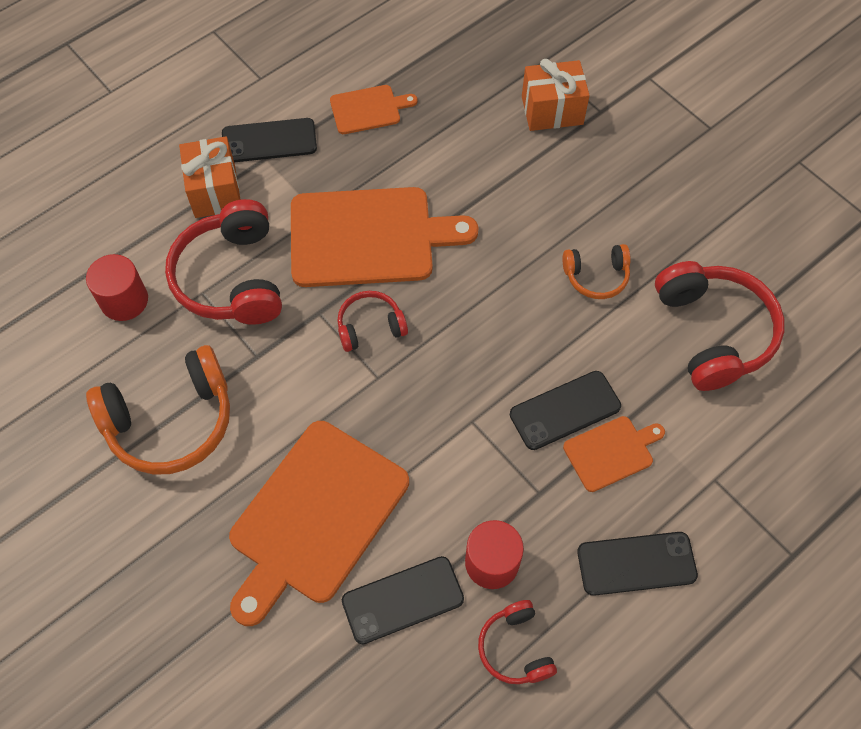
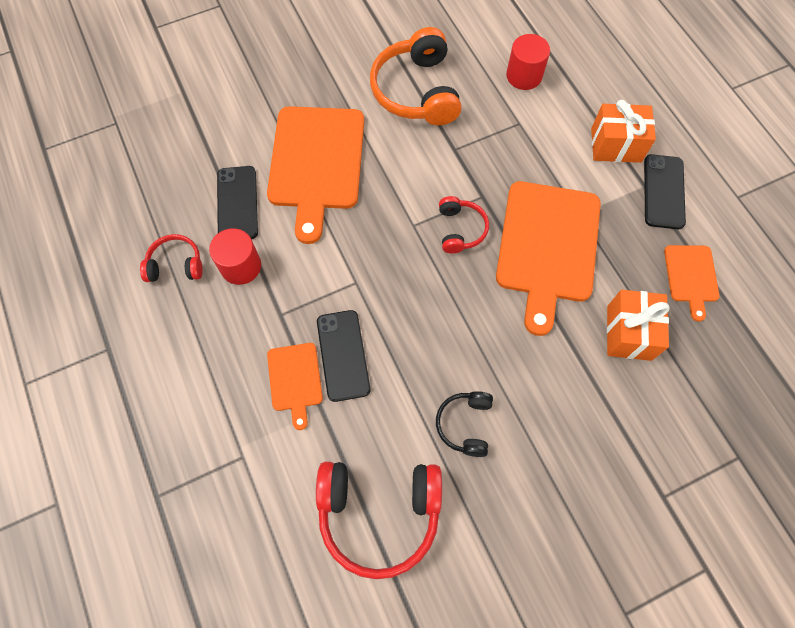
camera: 105 degrees right, 5 degrees up
(232, 278) = (528, 144): red headphones -> none
(315, 517) = (316, 163): orange cutting board -> orange cutting board turned 135 degrees counterclockwise
(552, 110) = (670, 446): orange gift -> orange gift (629, 333)
(596, 276) = (465, 424): orange headphones -> black headphones
(636, 563) = (200, 368): black phone -> none

